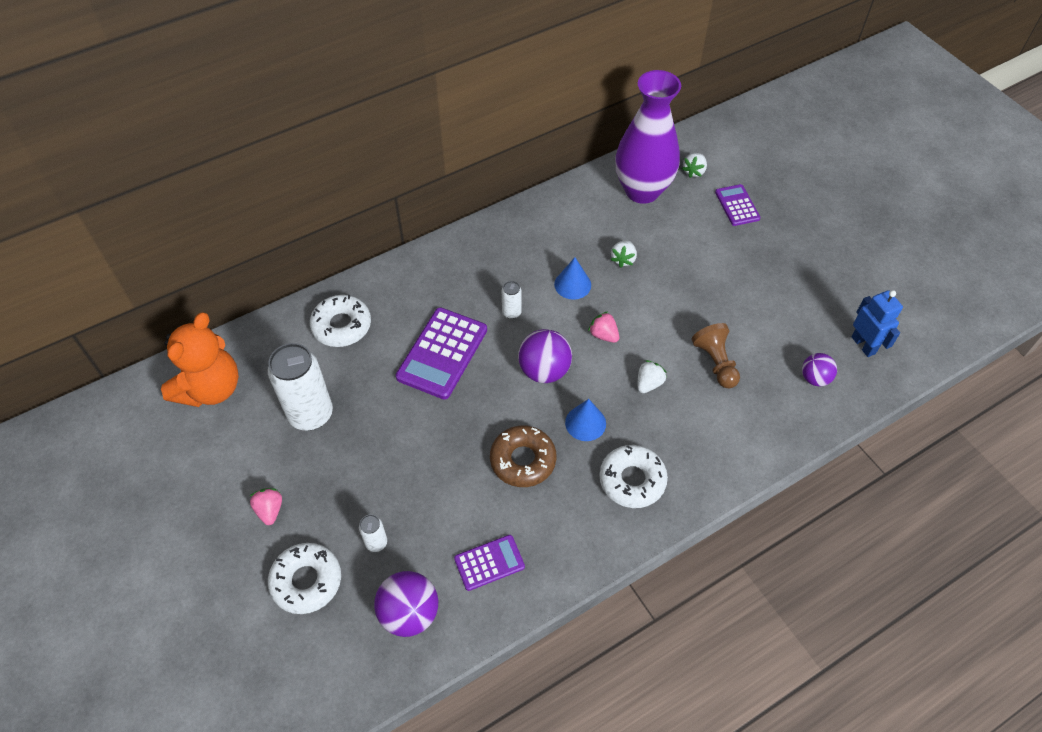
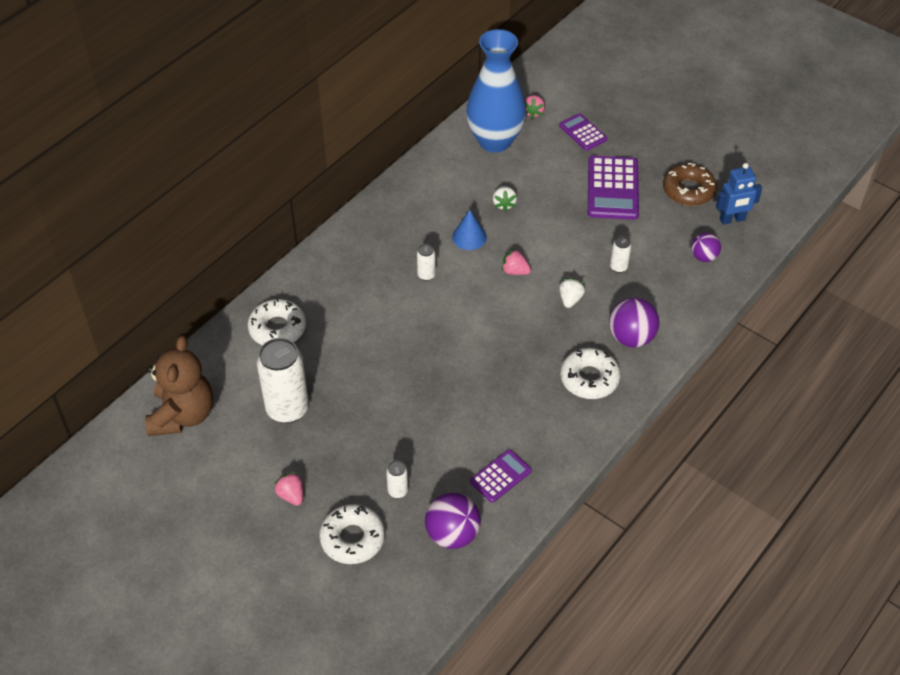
camera: 20 degrees left, 5 degrees down
(210, 388) = (183, 415): orange teddy bear -> brown teddy bear
(442, 353) = (381, 326): purple calculator -> purple calculator (612, 188)
(523, 460) = (492, 390): brown donut -> brown donut (688, 190)
(544, 370) = (477, 314): purple ball -> purple ball (631, 337)
(585, 423) = (531, 346): blue cone -> none
(642, 191) = (495, 141): purple vase -> blue vase
(694, 171) = (533, 112): white strawberry -> pink strawberry
(715, 362) = (618, 267): brown pawn -> white can
(863, 345) = (732, 220): blue robot -> blue robot turned 120 degrees clockwise

